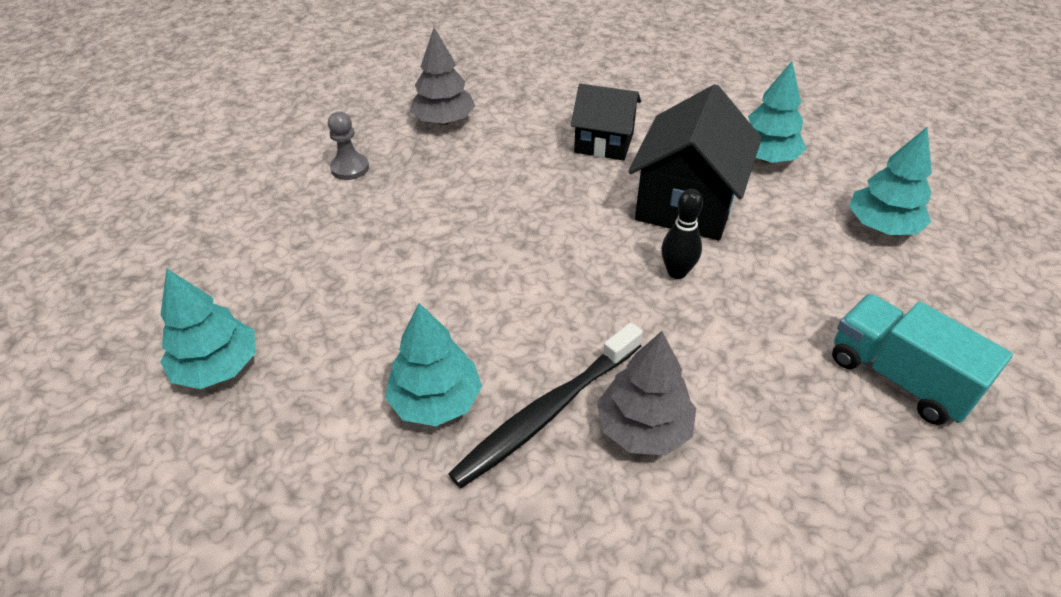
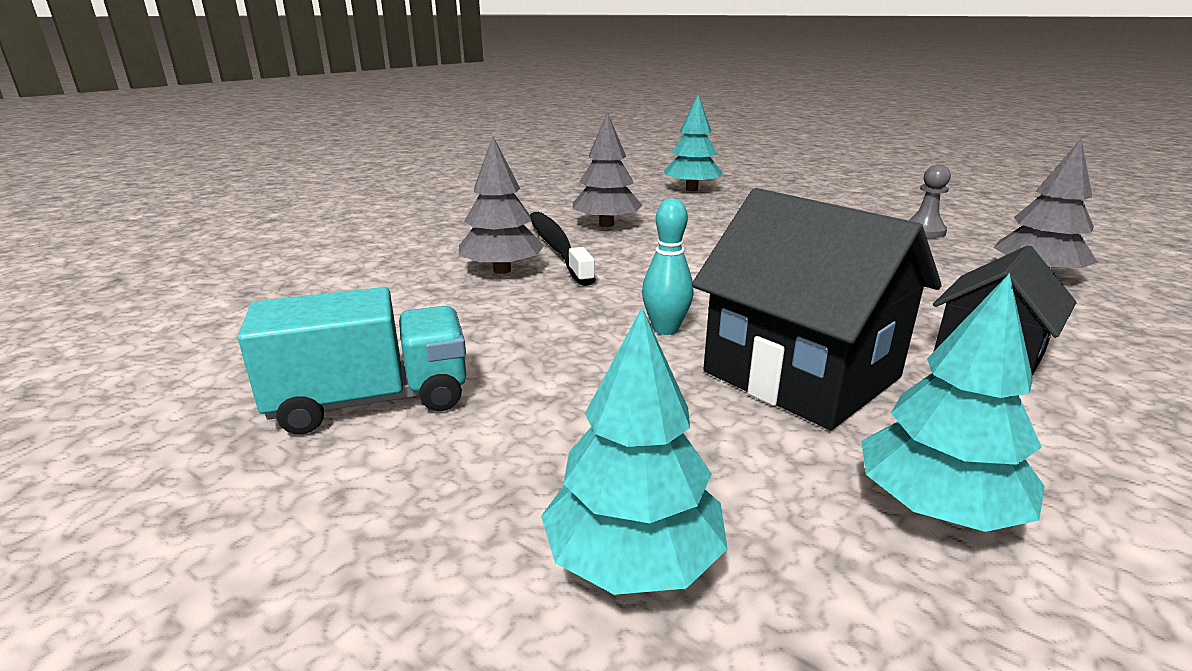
camera: 115 degrees right, 20 degrees down
(435, 401) = (606, 224): turquoise tree -> grey tree
(677, 272) = (665, 329): black bowling pin -> turquoise bowling pin

